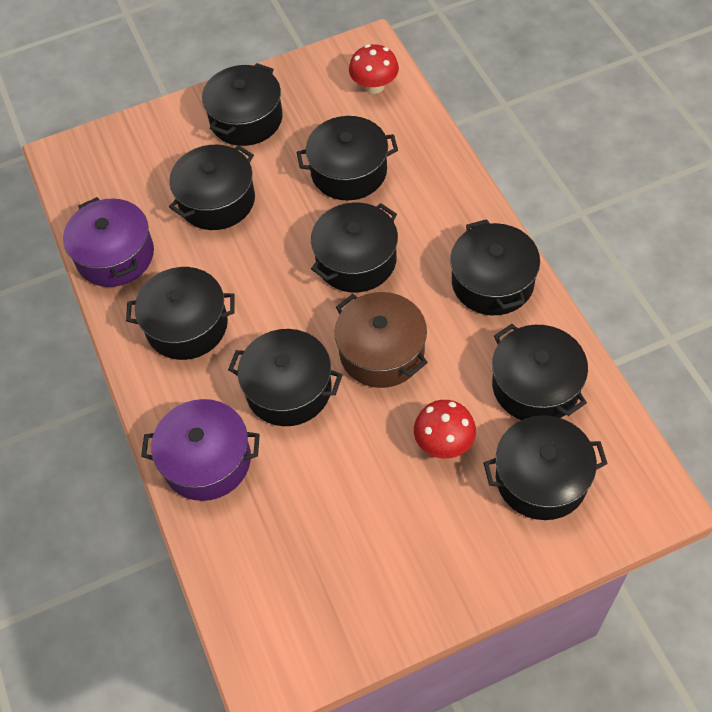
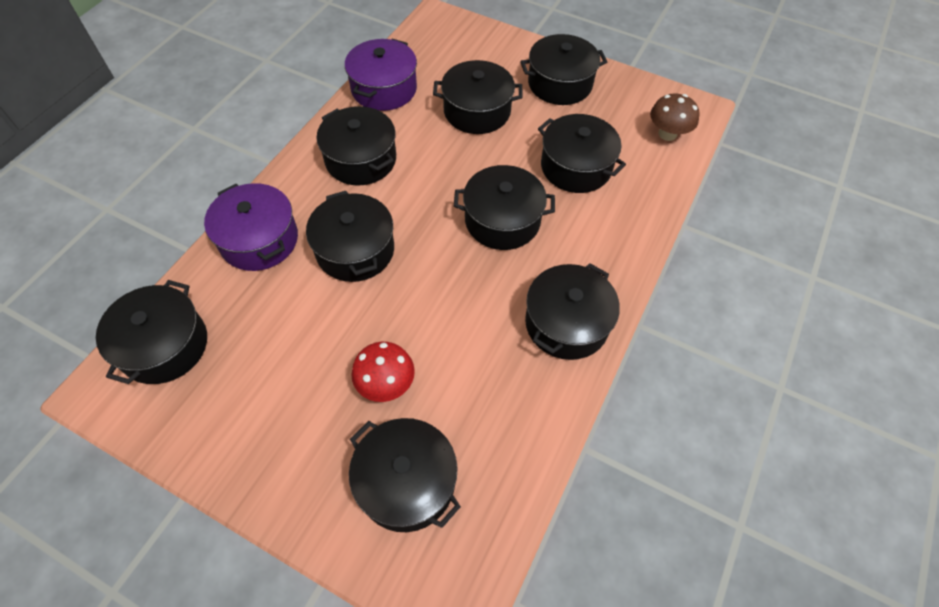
camera: 45 degrees right, 0 degrees up
(374, 86) = (667, 134): red mushroom -> brown mushroom
(381, 352) = (435, 288): brown pot -> none
(535, 386) = (494, 419): black pot -> black pot (164, 345)

